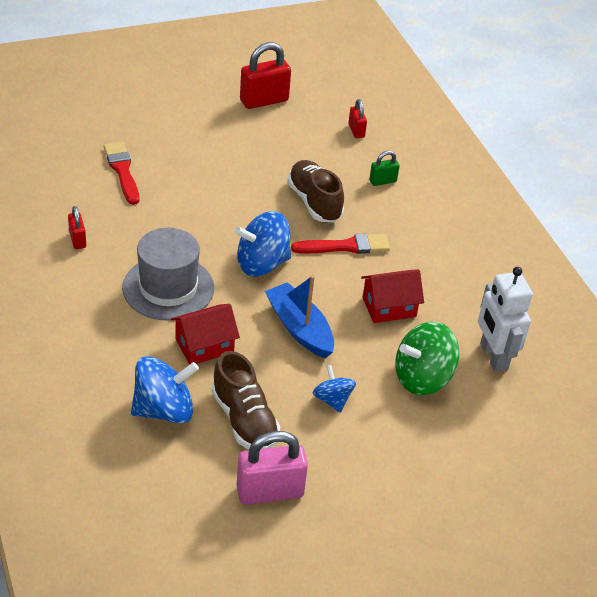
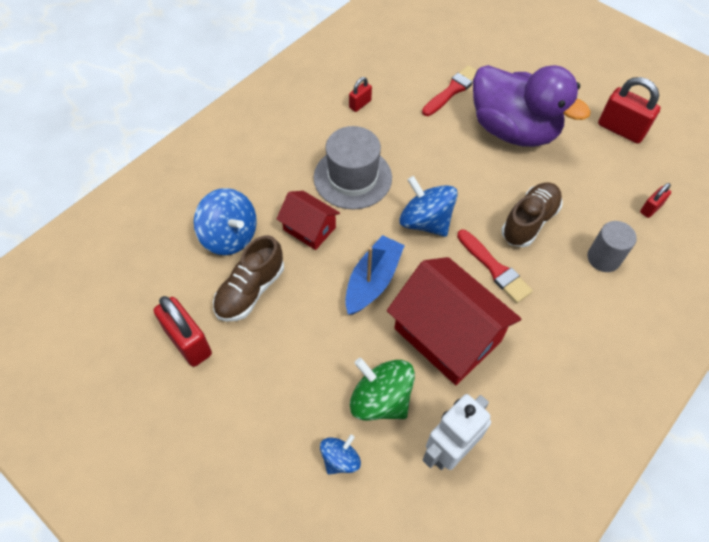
camera: 65 degrees right, 15 degrees up
(207, 159) = (513, 130): none -> purple duck
(270, 492) = (188, 342): pink padlock -> red padlock
(332, 400) = (310, 341): blue spinning top -> blue spinning top (340, 459)
(382, 181) = (603, 258): green padlock -> grey cylinder
(389, 307) = (447, 334): red house -> red house, size x1.85

